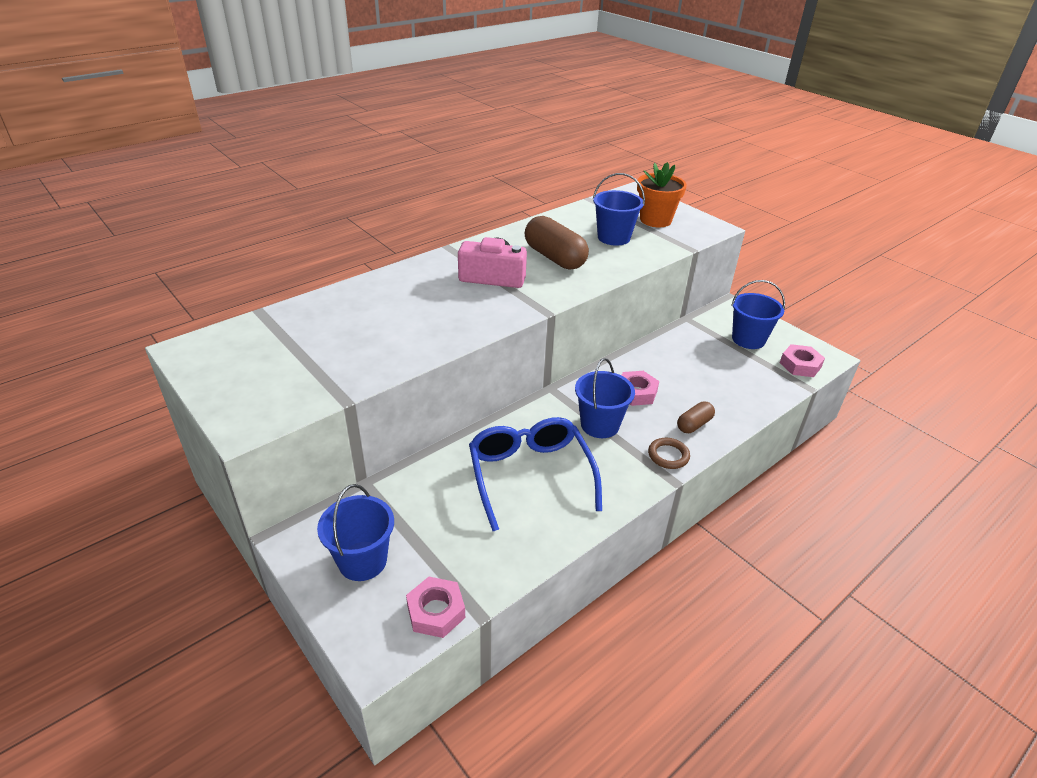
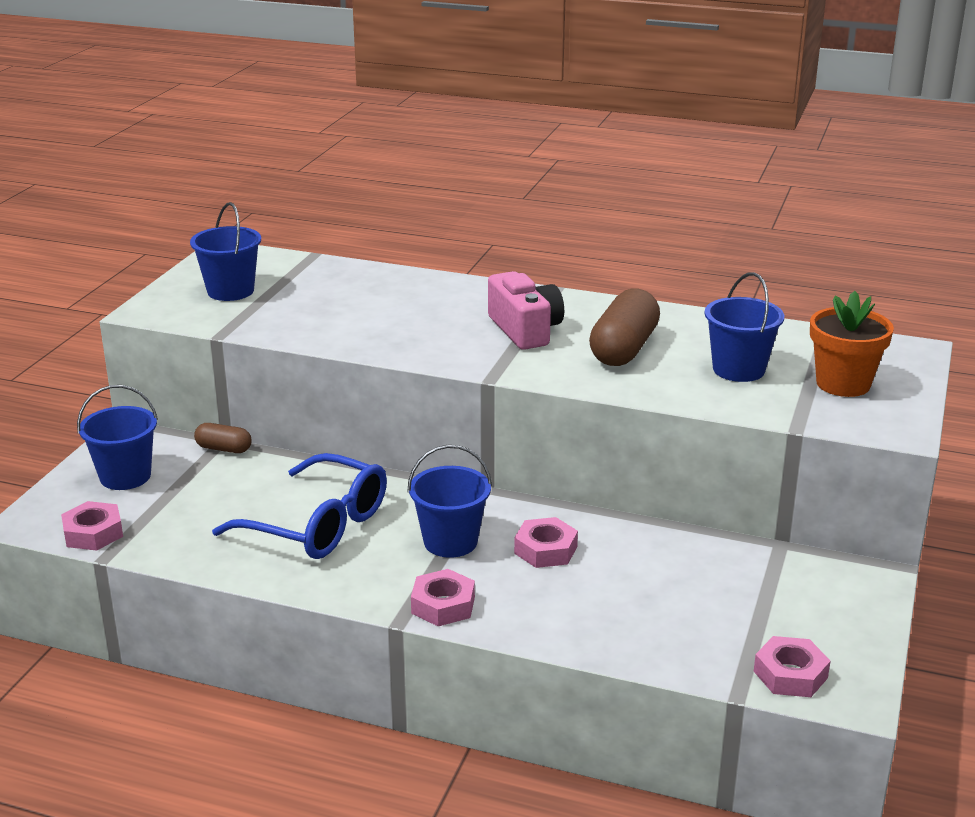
camera: 60 degrees right, 10 degrees down
(530, 476) = (316, 524): blue glasses -> blue glasses turned 75 degrees clockwise
(668, 455) = (443, 605): brown ring -> pink nut
(694, 424) = (527, 610): brown capsule -> brown capsule (224, 449)
(748, 339) = (798, 611): blue bucket -> blue bucket (230, 291)

